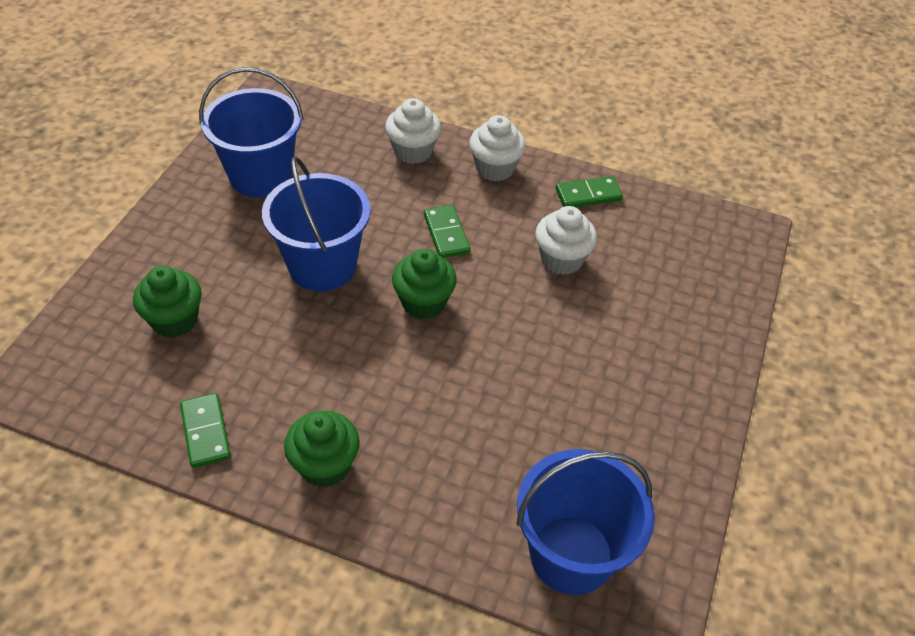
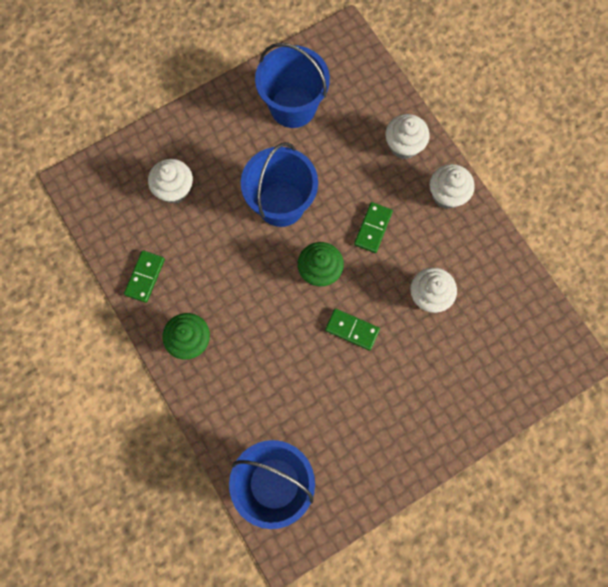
camera: 40 degrees right, 25 degrees up
(175, 320) = (174, 189): green cupcake -> white cupcake
(588, 195) = (491, 257): green domino -> green domino (352, 330)

